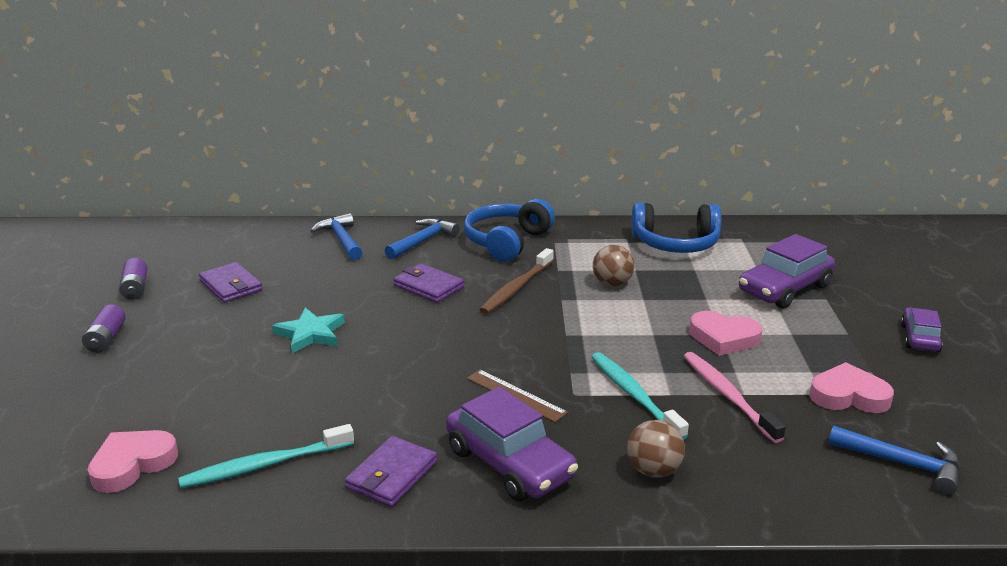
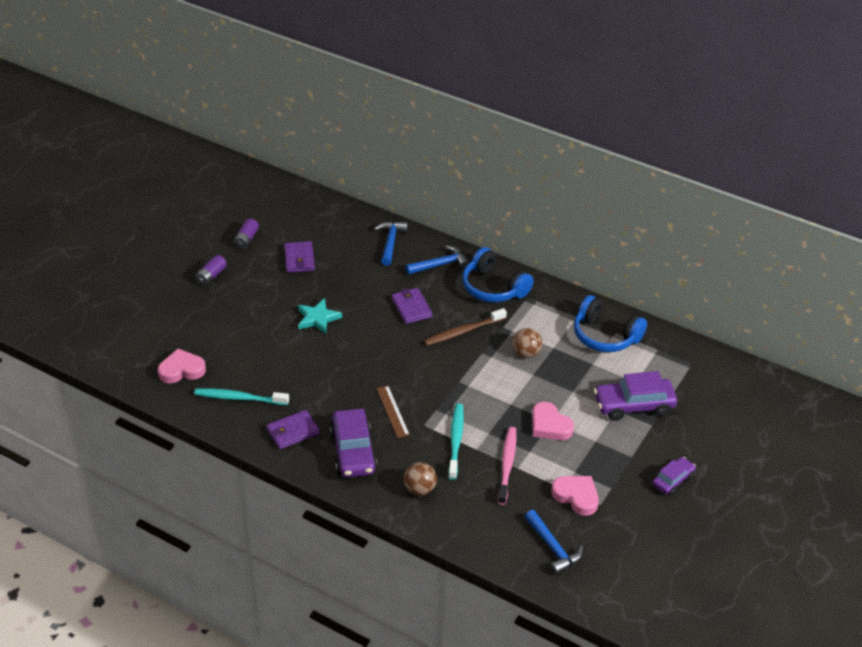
camera: 30 degrees right, 15 degrees up
(507, 242) = (493, 287): blue headphones -> blue headphones turned 105 degrees counterclockwise

